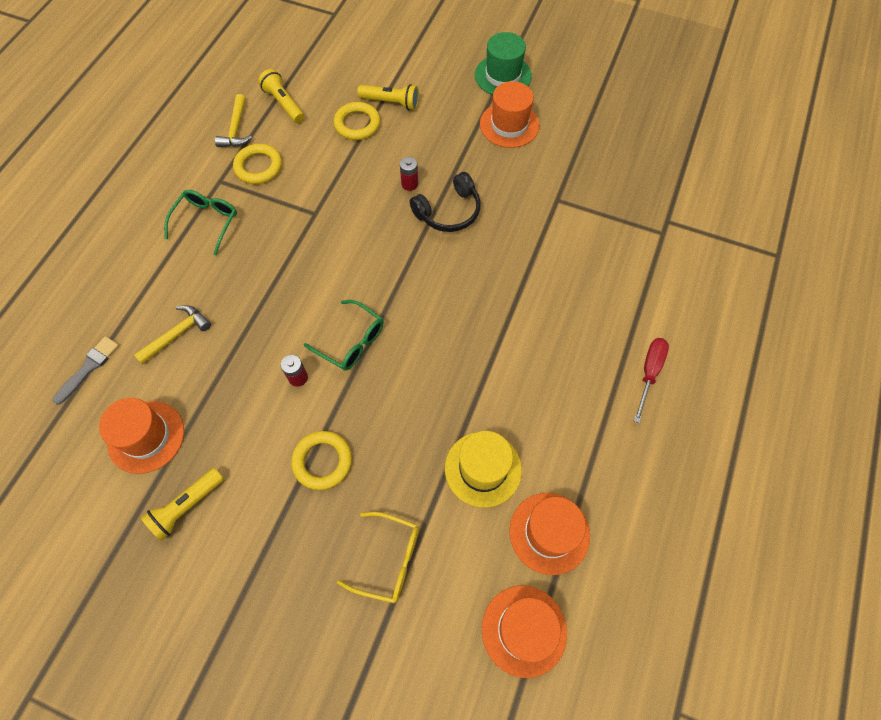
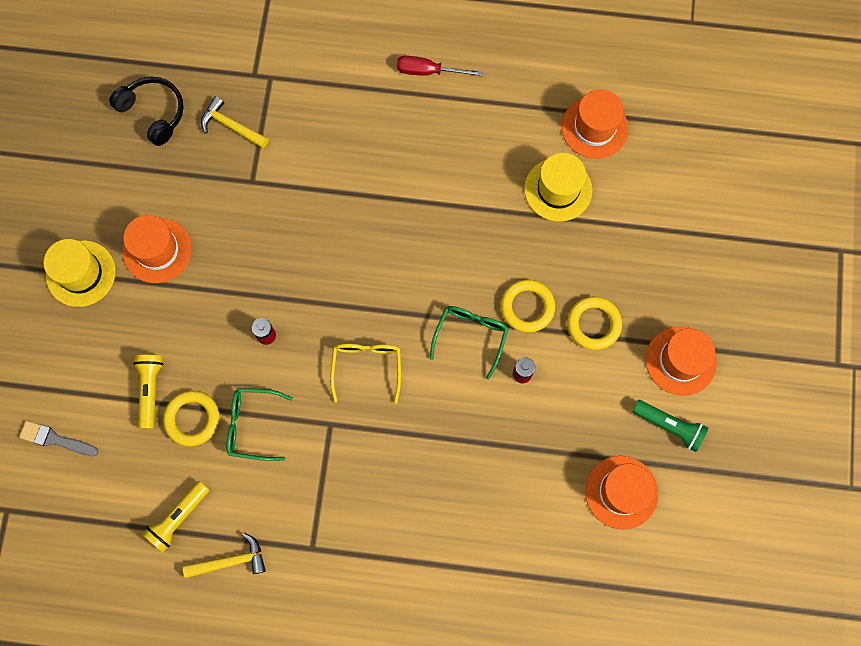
camera: 105 degrees left, 10 degrees up
(89, 367) = (572, 583): grey brush -> grey brush (55, 439)
(177, 334) = (511, 510): yellow hammer -> yellow hammer (231, 126)
(187, 506) = (669, 426): yellow flashlight -> green flashlight
(207, 222) = (370, 539): green glasses -> green glasses (252, 425)
(258, 167) = (281, 511): yellow ring -> yellow ring (527, 307)
(389, 559) = (656, 244): yellow glasses -> yellow glasses (367, 367)
(449, 212) = (294, 285): black headphones -> black headphones (154, 112)
(503, 75) = (81, 273): green hat -> yellow hat
(524, 630) = (673, 132): orange hat -> orange hat (680, 361)

